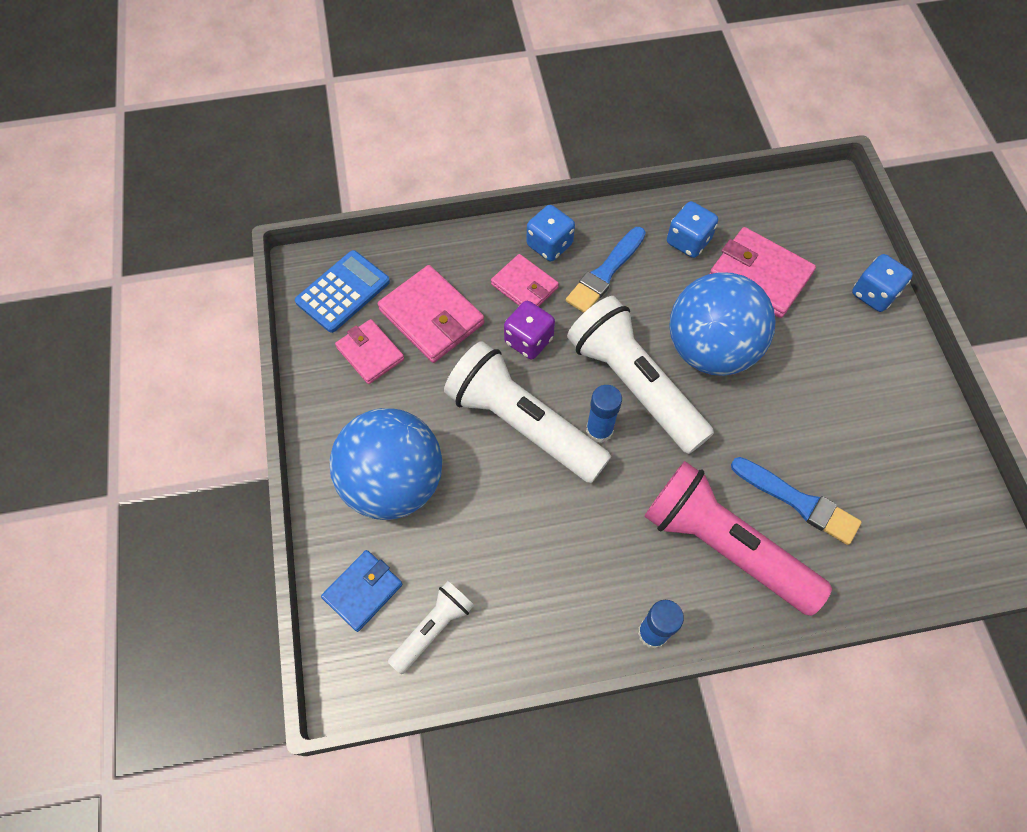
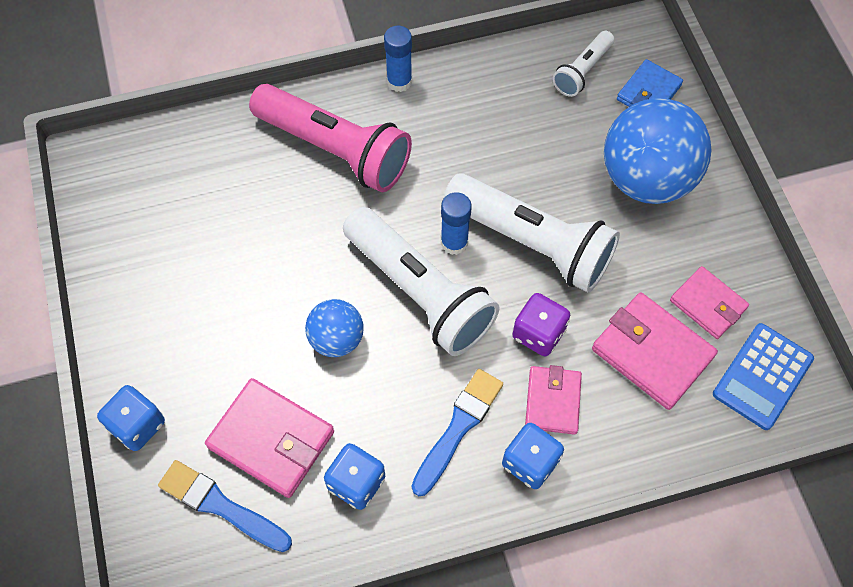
camera: 175 degrees right, 0 degrees up
(524, 286) = (553, 401): pink wallet -> pink wallet turned 60 degrees clockwise
(710, 349) = (336, 339): blue ball -> blue ball, size x0.52
(798, 501) = (262, 191): blue brush -> blue brush (221, 506)

